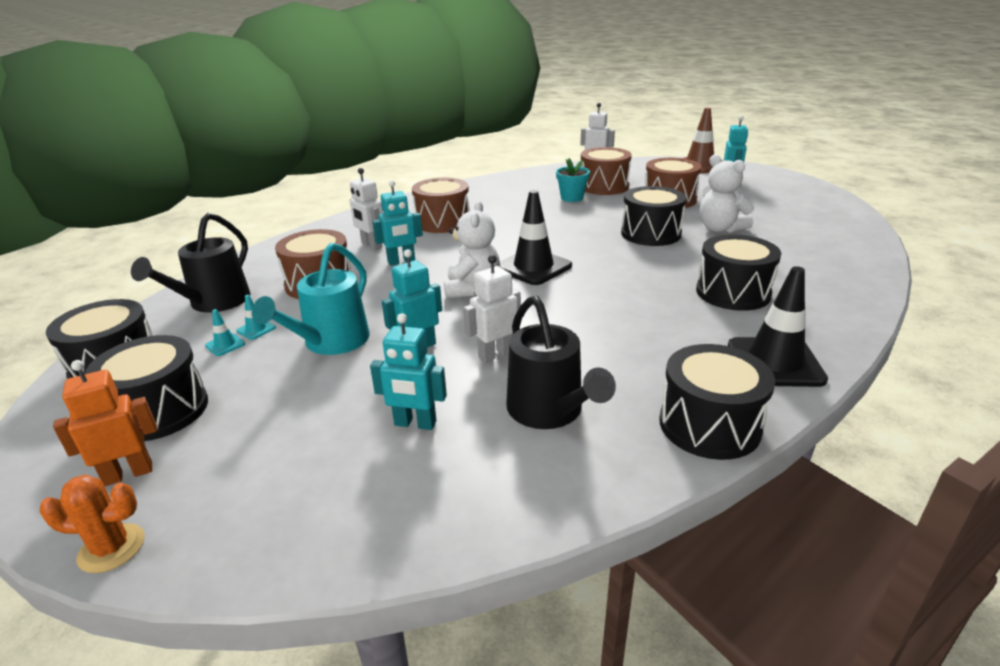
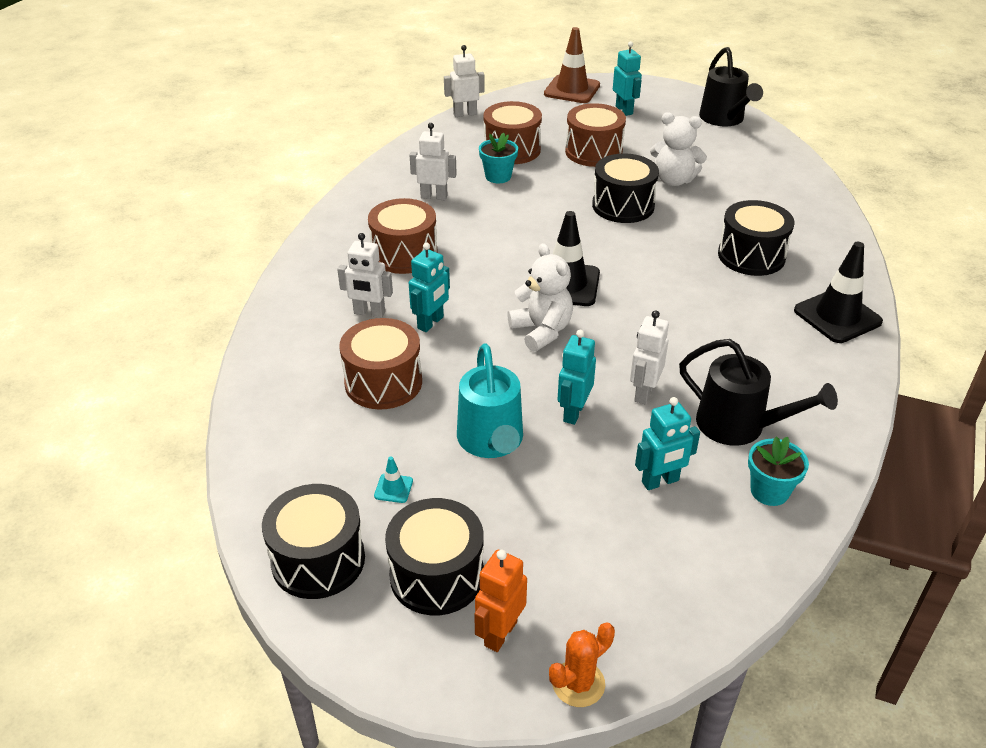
camera: 35 degrees left, 10 degrees up
(214, 302) = (303, 449): black watering can -> black watering can (724, 119)
(256, 329) = (398, 459): turquoise traffic cone -> none
(505, 478) = (769, 491): none -> turquoise flower pot
(509, 198) = (434, 197): none -> white robot
(709, 425) = (846, 389): black drum -> none

